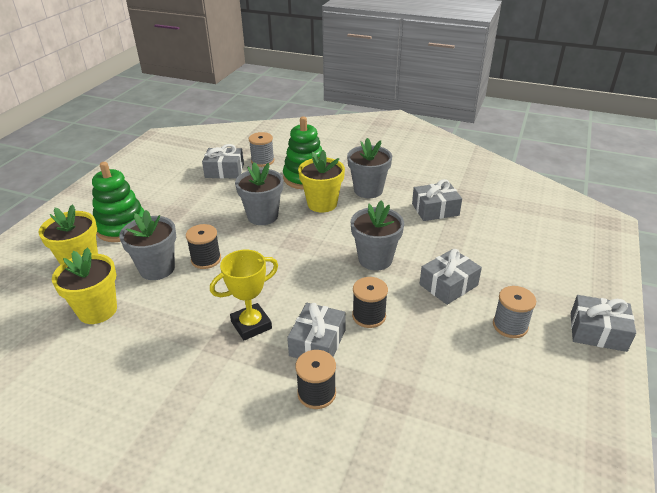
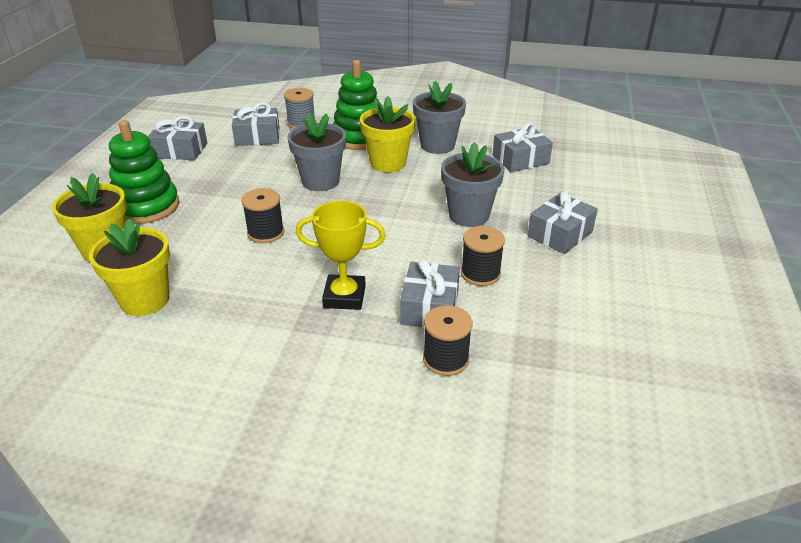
camera: 10 degrees left, 0 degrees up
(157, 269) = (207, 248): grey flower pot -> none
(251, 325) = (344, 297): yellow trophy -> yellow trophy turned 45 degrees clockwise
(510, 325) = (640, 268): grey spool -> none
(597, 332) = (734, 265): grey gift -> grey gift (180, 150)

